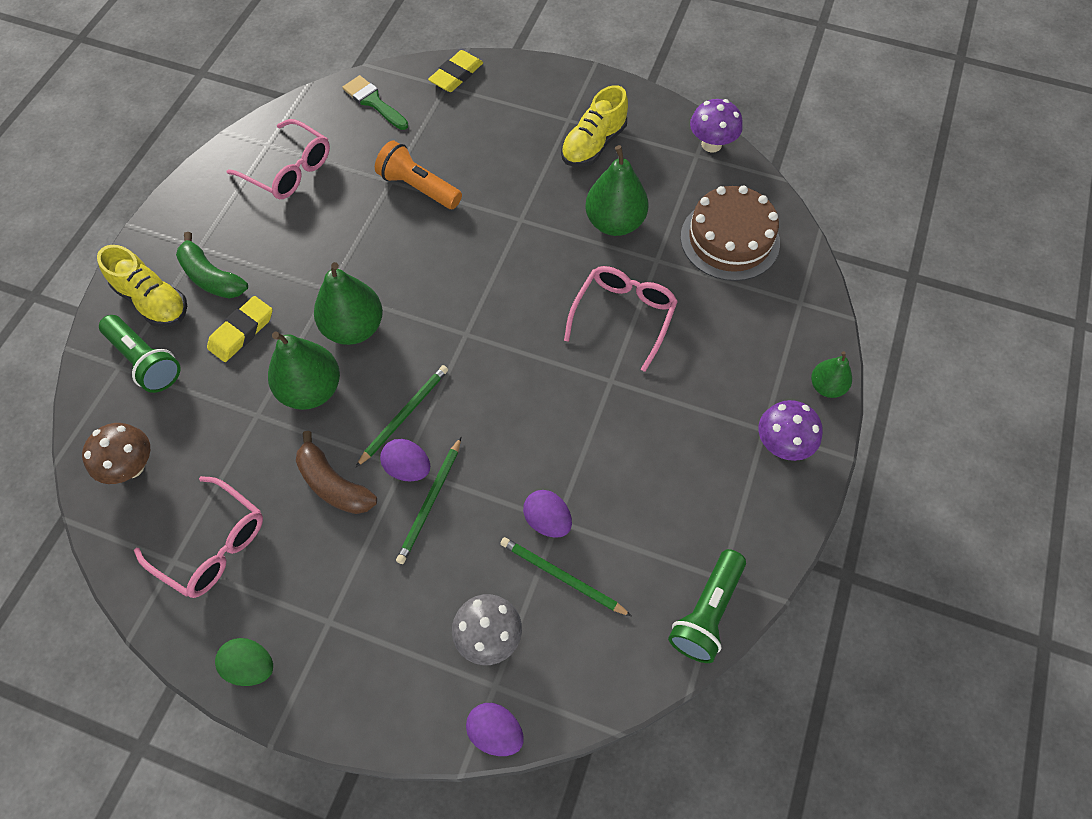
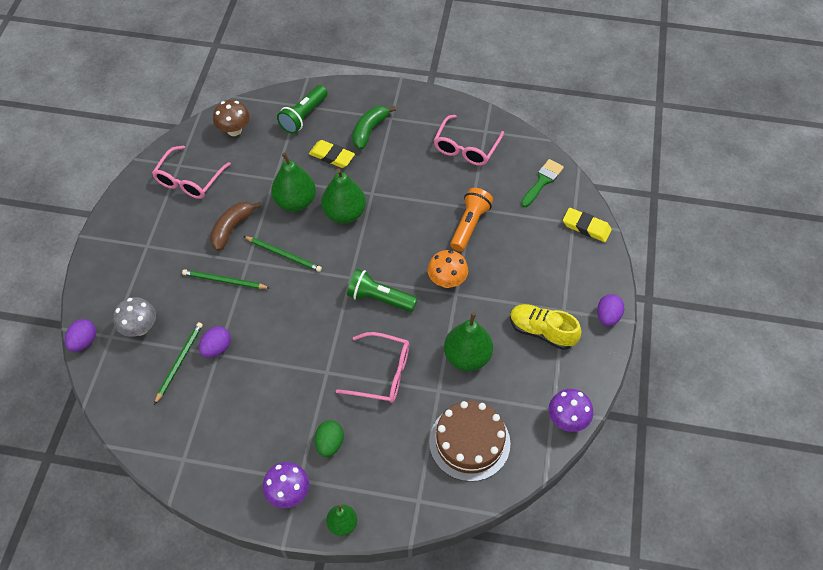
camera: 80 degrees right, 5 degrees down
(153, 301) = (346, 107): yellow shoe -> none
(251, 666) = (120, 216): green egg -> green egg (330, 443)
(408, 468) = (246, 264): purple egg -> purple egg (607, 316)
(499, 225) = (447, 281): none -> orange mushroom
(707, 612) = (159, 451): green flashlight -> green flashlight (379, 298)

